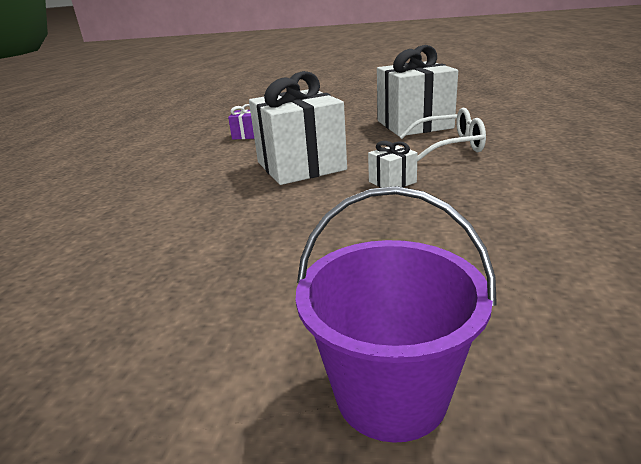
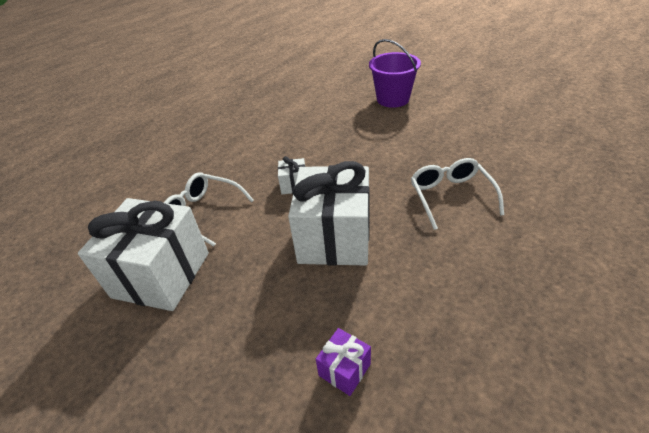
camera: 150 degrees left, 15 degrees up
(184, 222) = (450, 196): none -> white glasses

